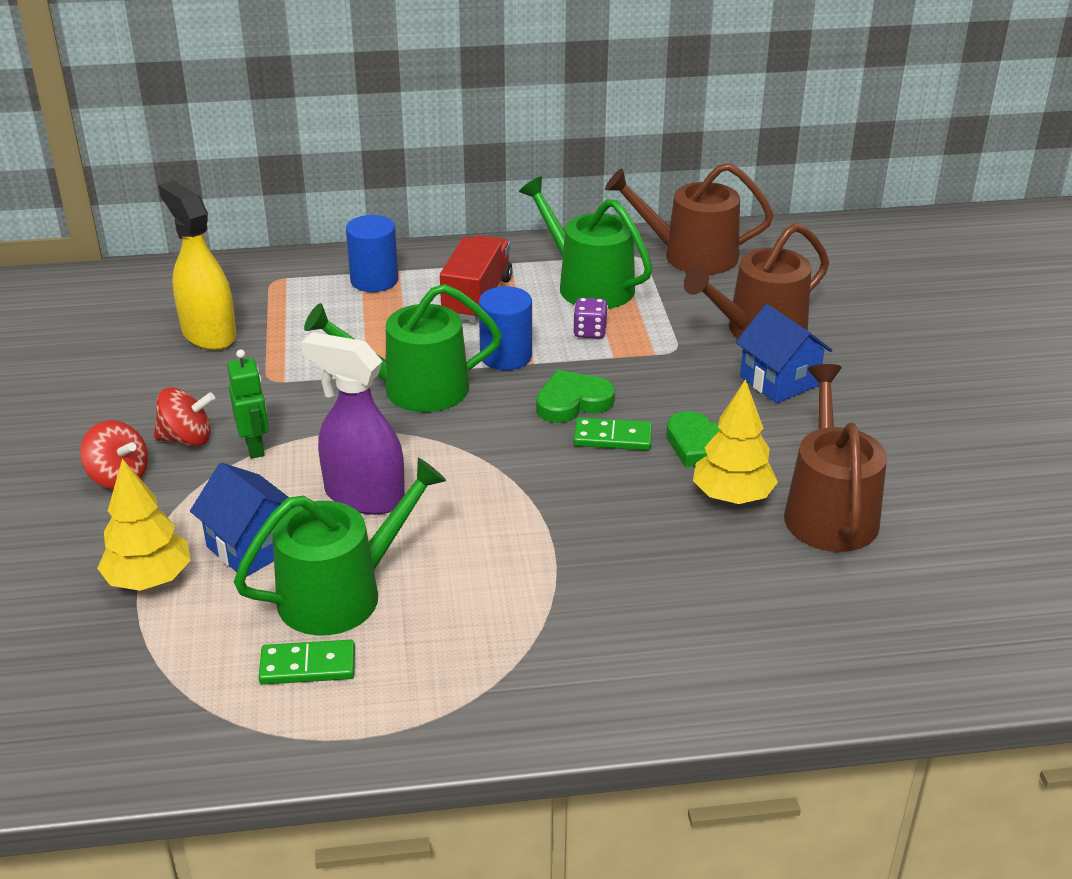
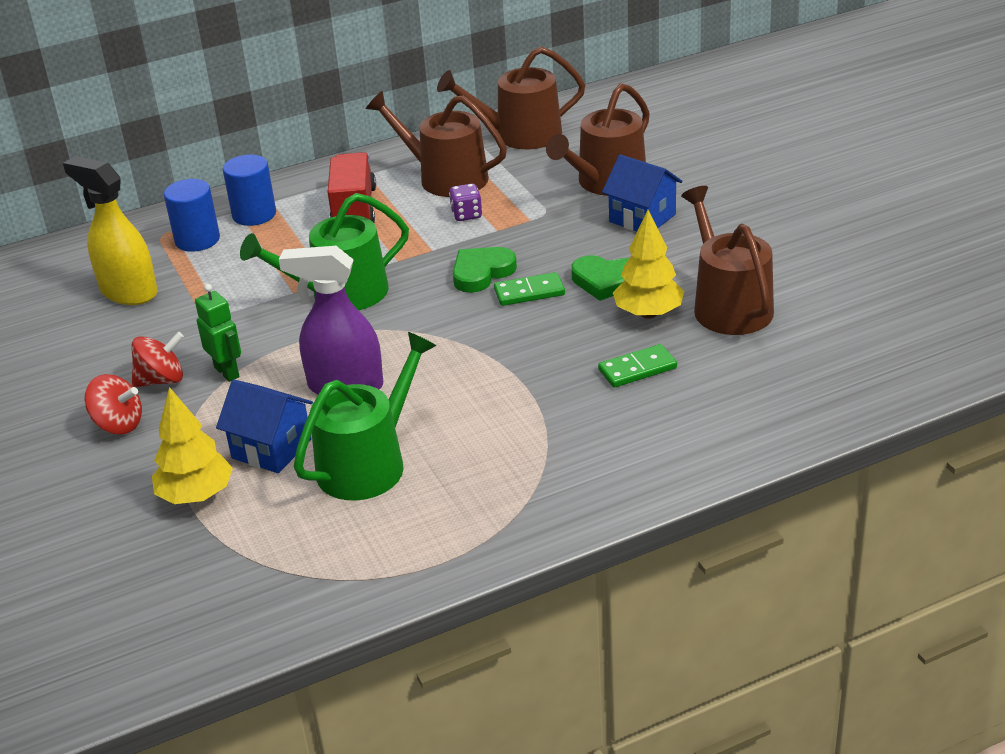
camera: 15 degrees left, 0 degrees up
(307, 666) = (372, 523): green domino -> green domino (637, 369)
(506, 356) = (405, 250): blue cylinder -> blue cylinder (197, 240)
(588, 285) = (445, 178): green watering can -> brown watering can

